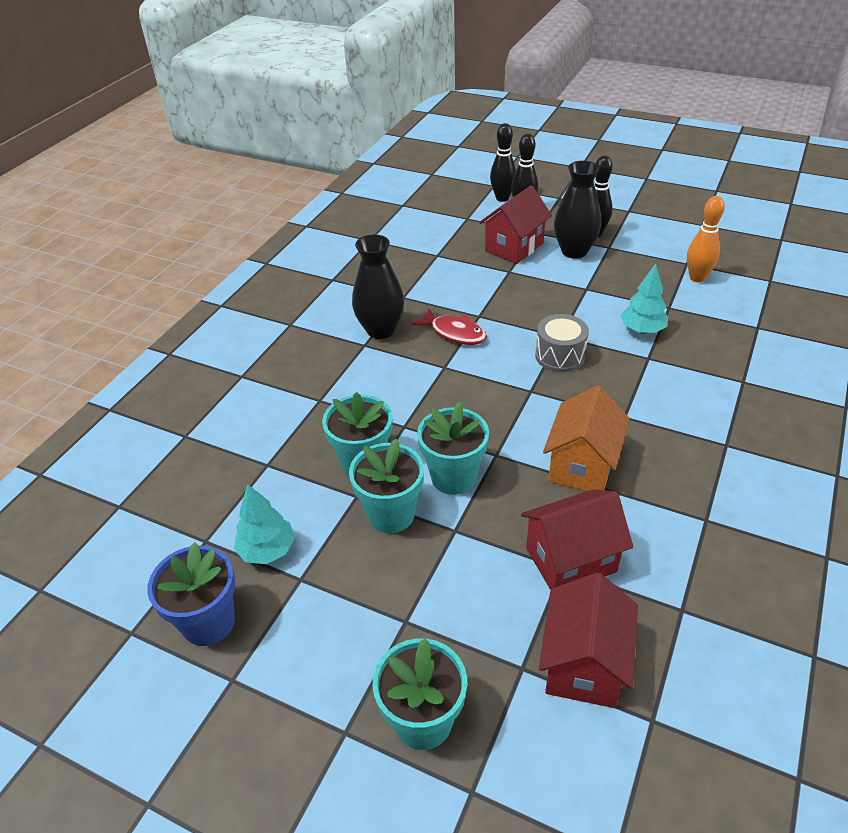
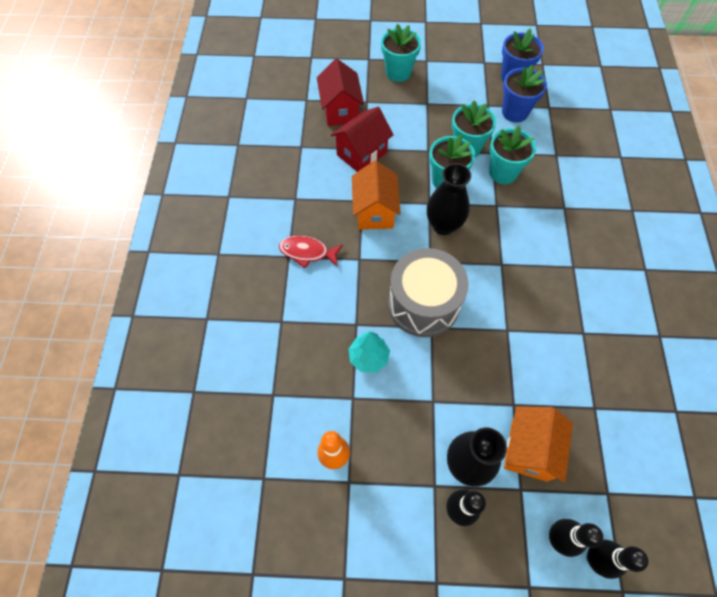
camera: 155 degrees right, 20 degrees up
(267, 550) = (515, 112): turquoise tree -> blue flower pot
(380, 330) = (573, 286): black vase -> black vase (443, 225)
(454, 333) = (515, 302): red fish -> red fish (307, 252)
(514, 247) = (529, 449): red house -> orange house
(560, 356) = (423, 304): grey drum -> grey drum, size x1.77

